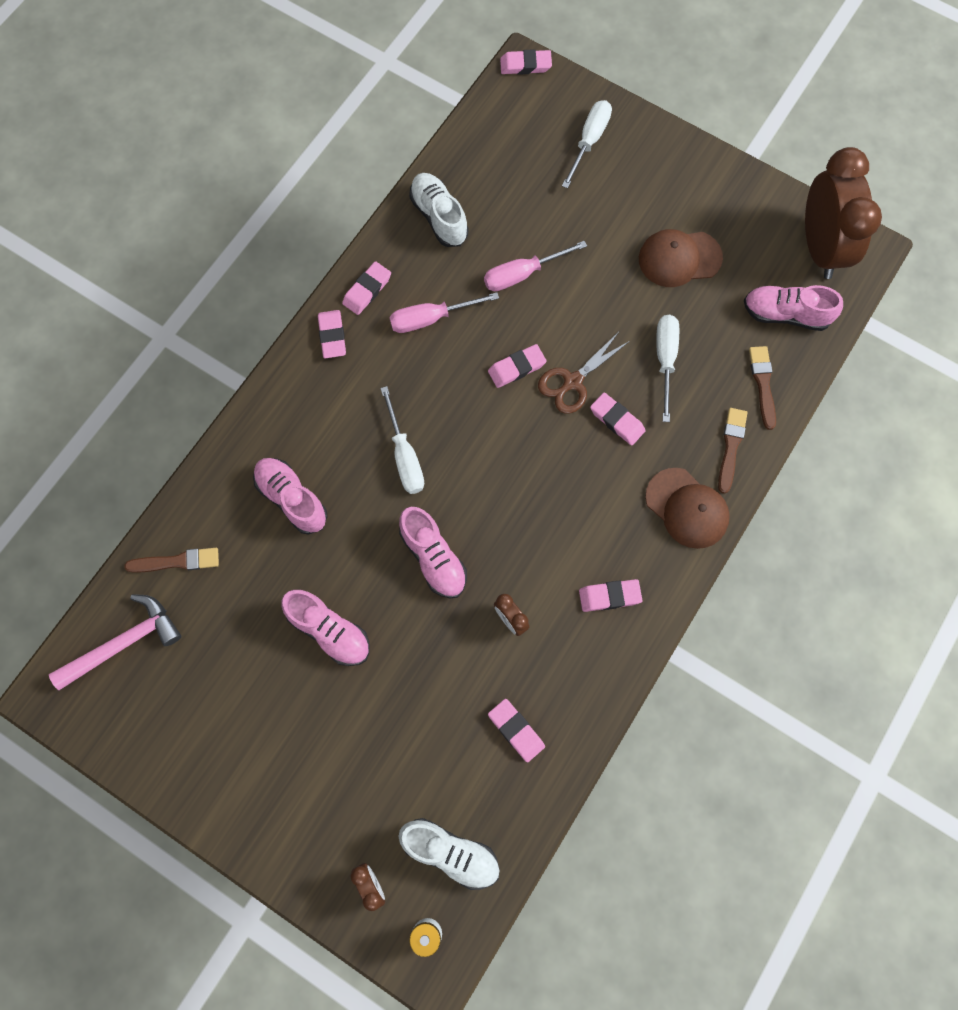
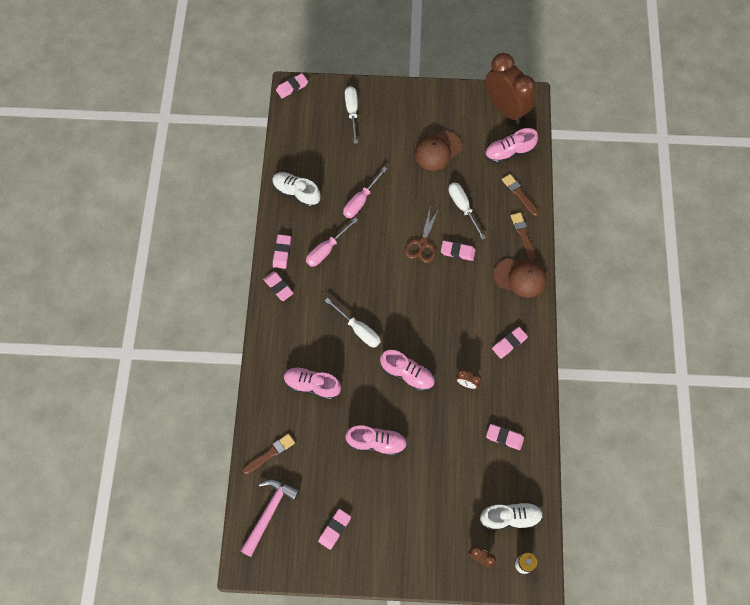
camera: 30 degrees left, 5 degrees down
(516, 368) = (388, 252): pink eraser -> pink eraser (334, 529)

